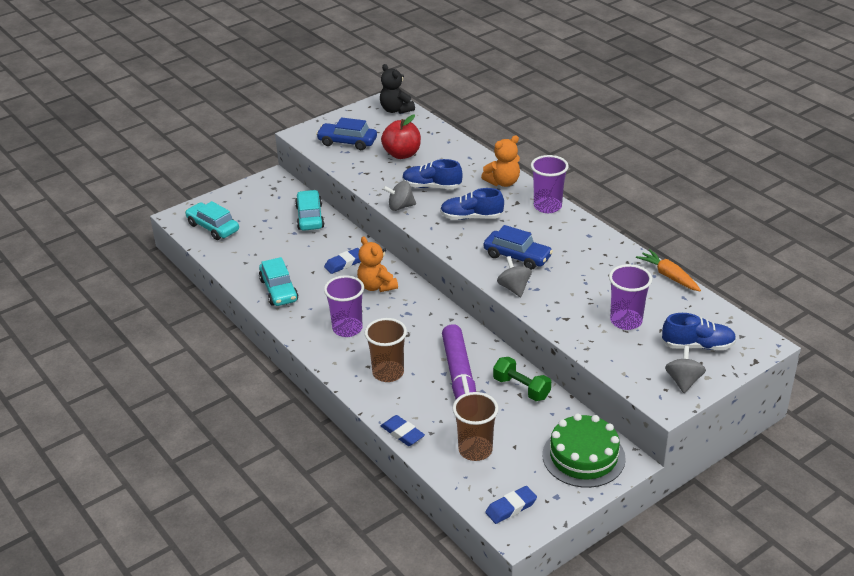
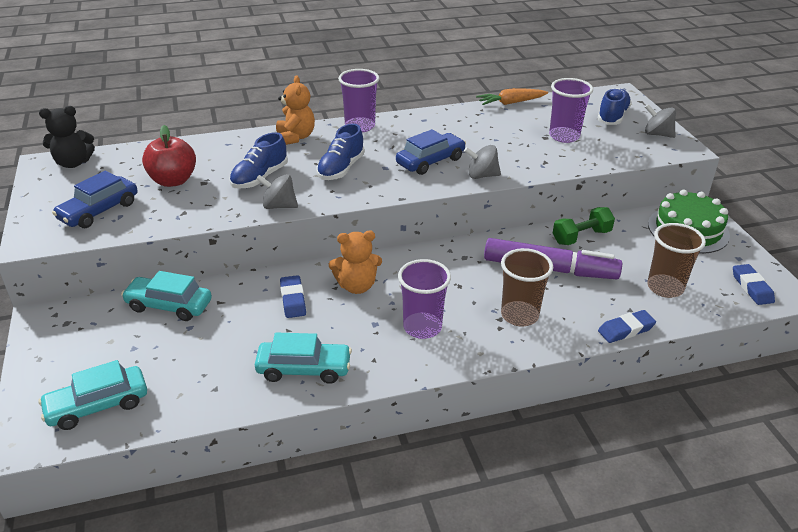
camera: 70 degrees left, 0 degrees up
(400, 207) = (279, 206): grey spinning top -> grey spinning top turned 90 degrees clockwise

